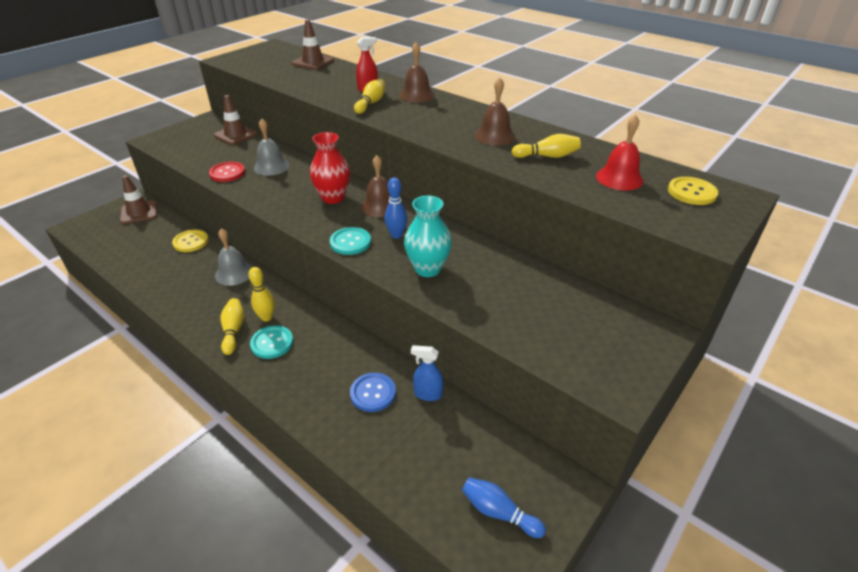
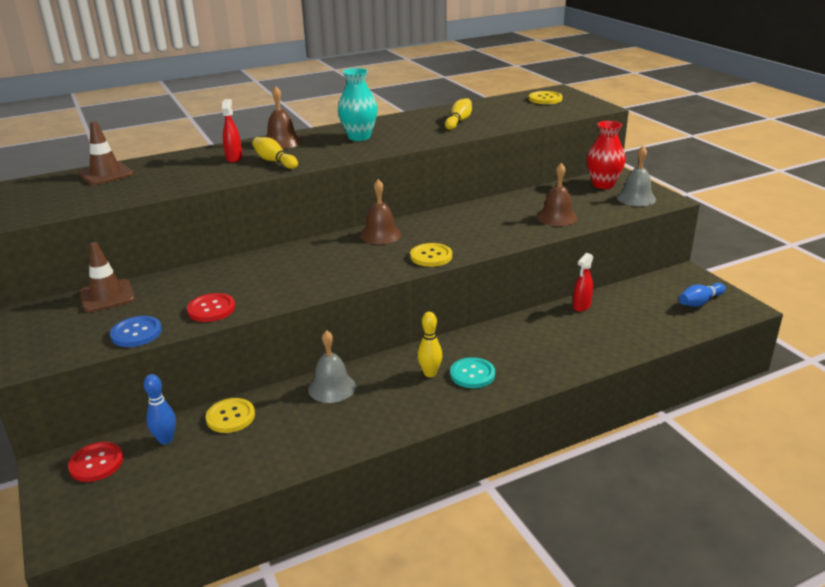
camera: 65 degrees left, 10 degrees down
(139, 212) = (96, 463): brown traffic cone -> red button
(233, 331) = (437, 397): yellow bowling pin -> none
(271, 166) = (229, 280): grey bell -> grey bell (636, 198)
(333, 198) = (341, 254): red vase -> red vase (603, 185)
(350, 242) = (431, 256): turquoise button -> yellow button
(373, 393) = (568, 330): blue button -> blue button (136, 333)
(396, 235) = (437, 235): blue bowling pin -> blue bowling pin (165, 440)
(427, 269) = (498, 231): turquoise vase -> turquoise vase (359, 137)
(427, 394) = (581, 306): blue spray bottle -> red spray bottle
(494, 136) = (406, 130): brown bell -> brown bell (557, 217)
(619, 178) = (511, 110): red bell -> none

